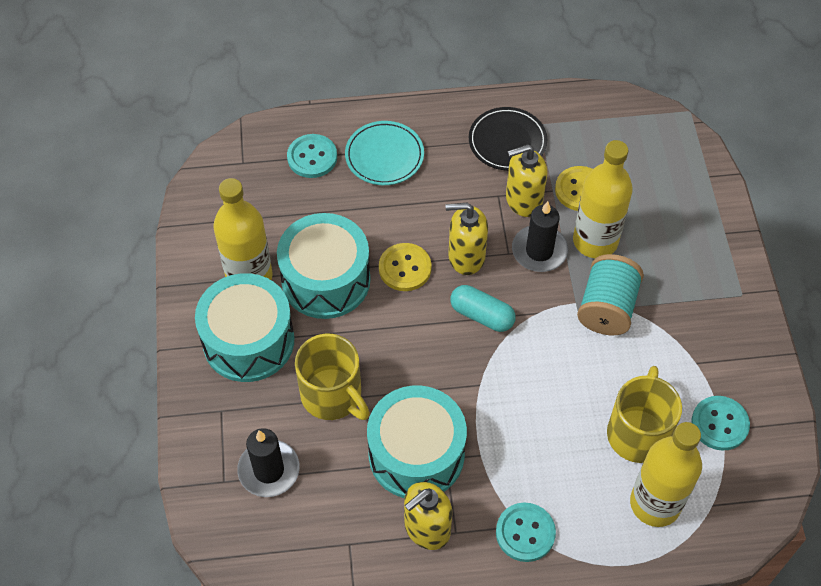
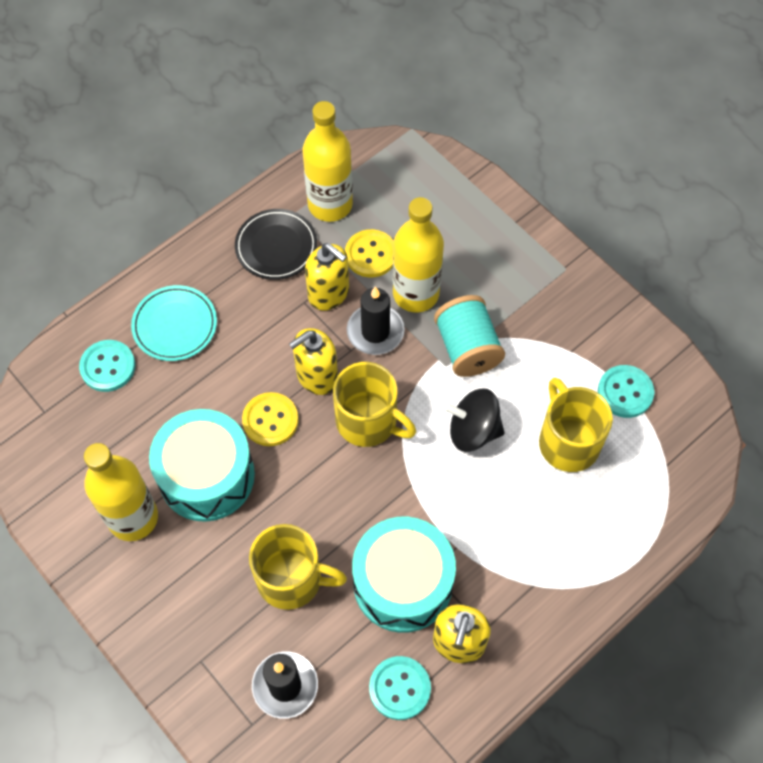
camera: 35 degrees left, 5 degrees up
(248, 341) = (177, 579): turquoise drum -> none
(481, 315) = (368, 421): turquoise capsule -> yellow mug
(523, 200) = (329, 293): yellow soap dispenser -> yellow soap dispenser turned 90 degrees counterclockwise
(525, 533) = (541, 590): turquoise button -> turquoise button (399, 688)
(562, 374) = (473, 431): none -> black spinning top
(655, 503) = (623, 494): yellow bottle -> yellow bottle (330, 204)

